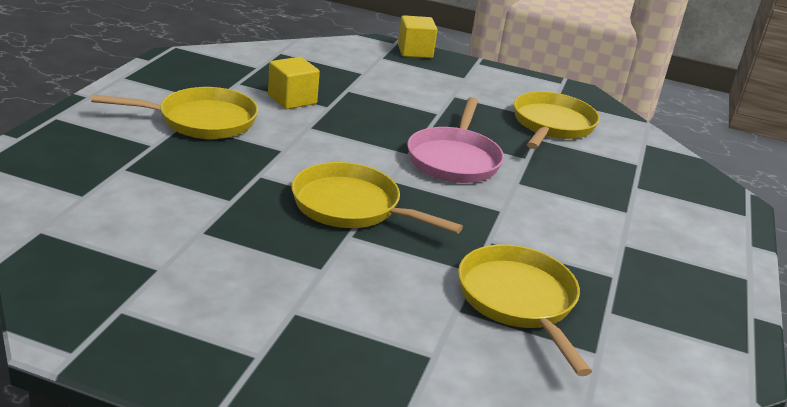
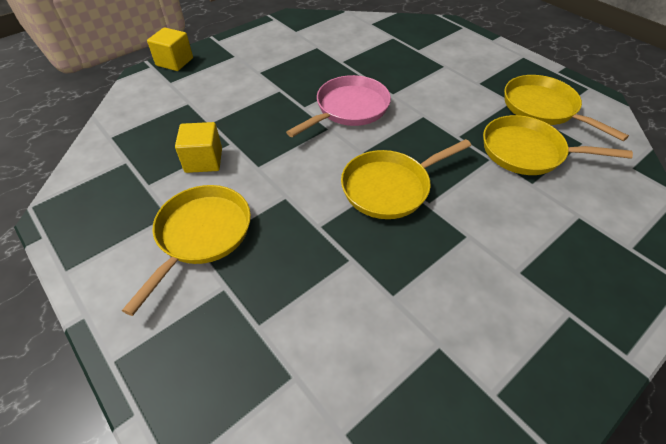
camera: 55 degrees left, 20 degrees up
(454, 159) = (348, 109): pink pan -> pink pan turned 90 degrees counterclockwise
(551, 125) = (327, 48): yellow pan -> yellow pan (543, 108)

